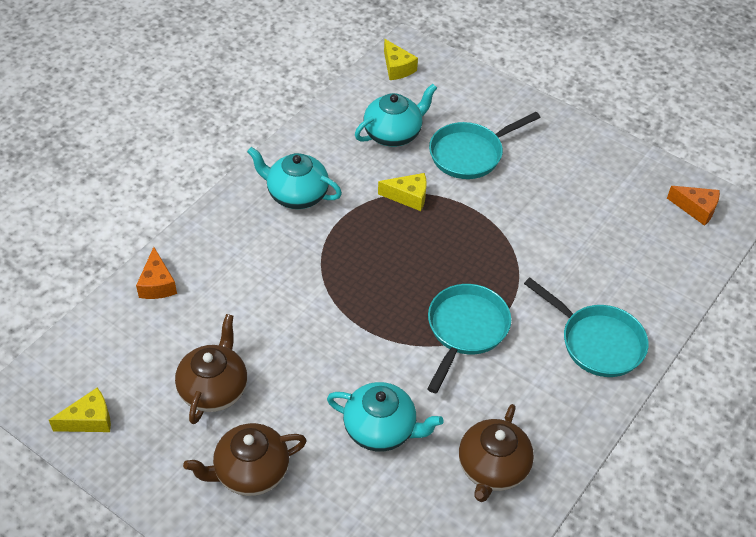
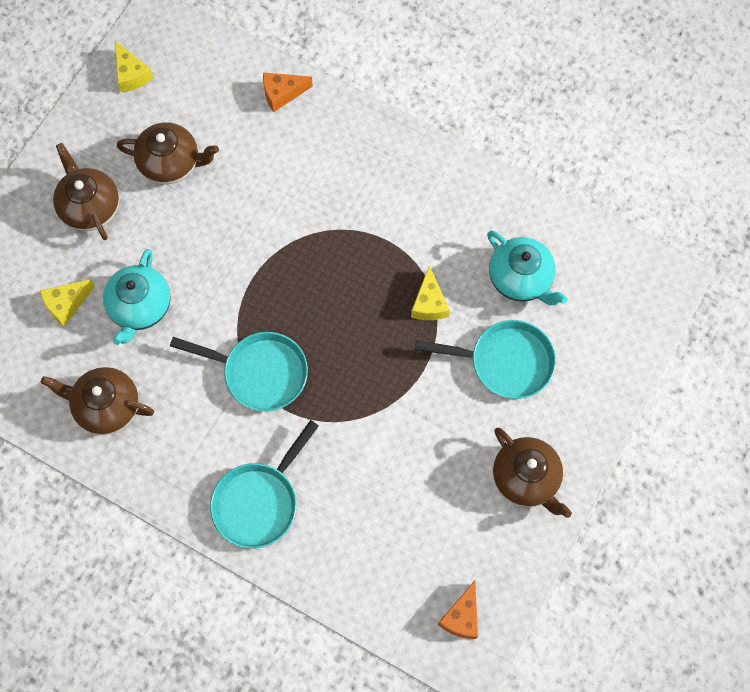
camera: 85 degrees right, 20 degrees up
(296, 195) = (414, 195): turquoise teapot -> none
(397, 68) = (631, 271): yellow cheese -> yellow cheese (66, 304)
(470, 154) = (505, 362): turquoise pan -> turquoise pan turned 135 degrees clockwise
(575, 154) = (526, 478): none -> brown teapot

